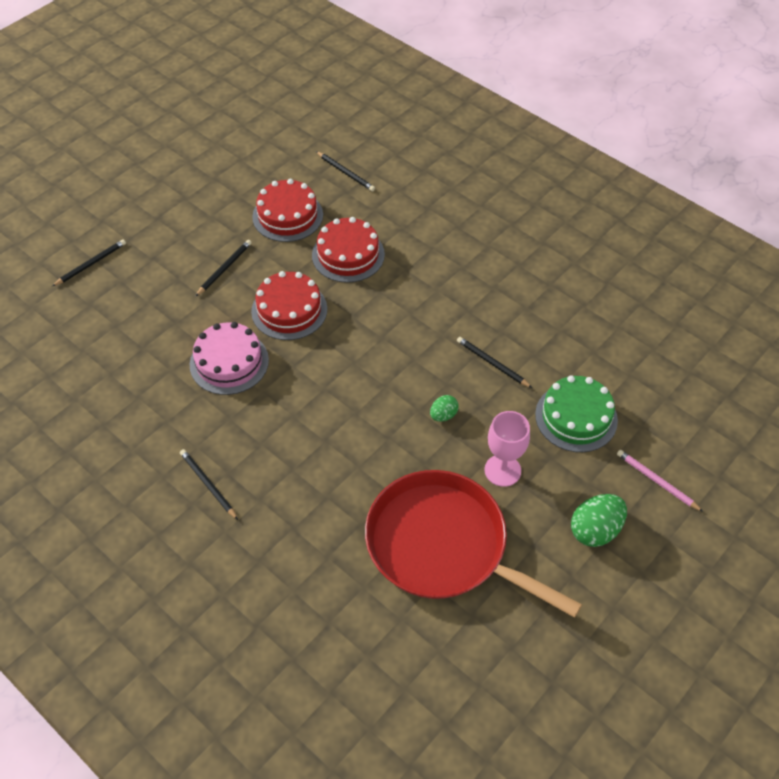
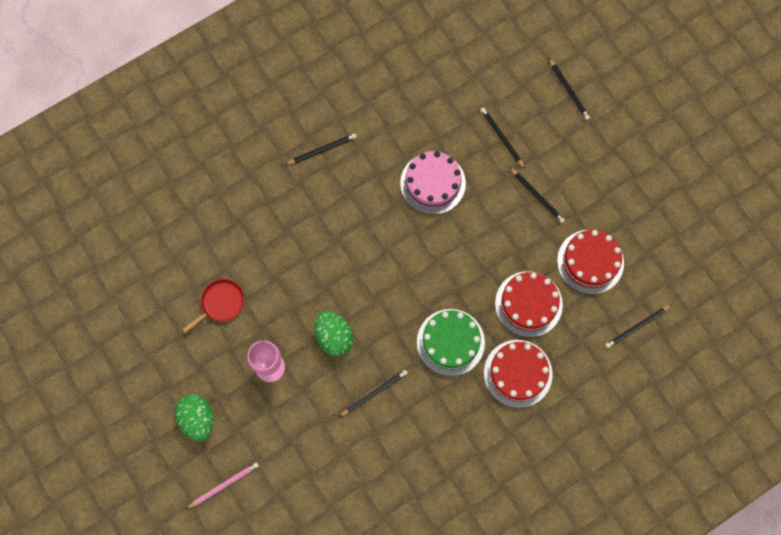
camera: 105 degrees right, 20 degrees up
(159, 311) = (501, 138): none -> black pencil
(289, 310) = (476, 240): red cake -> red cake (518, 373)
(443, 415) = (334, 337): green egg -> green egg, size x1.76
(443, 545) = (221, 303): red pan -> red pan, size x0.41
(576, 417) = (301, 443): green cake -> green cake (450, 342)

